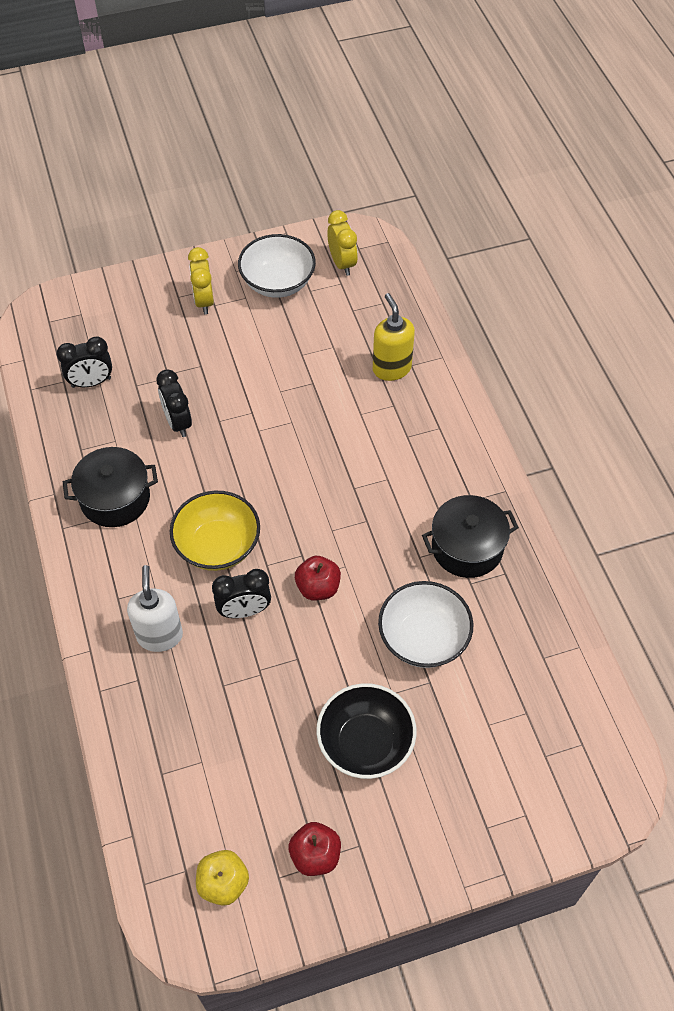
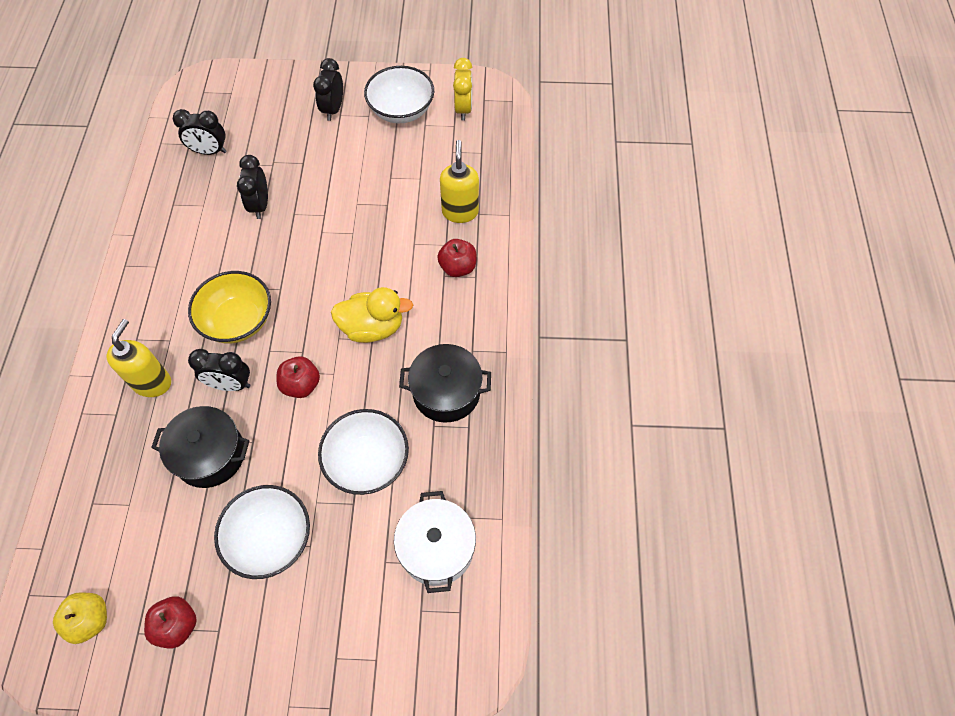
camera: 20 degrees right, 5 degrees up
(115, 498) = (178, 254): black pot -> black pot (210, 455)
(160, 635) = (152, 382): white soap dispenser -> yellow soap dispenser
(204, 301) = (333, 109): yellow clock -> black clock
(361, 509) = (372, 327): none -> yellow duck
(365, 743) = (270, 539): black bowl -> white bowl
(417, 424) = (458, 267): none -> red apple
(531, 695) = (436, 548): none -> white pot

